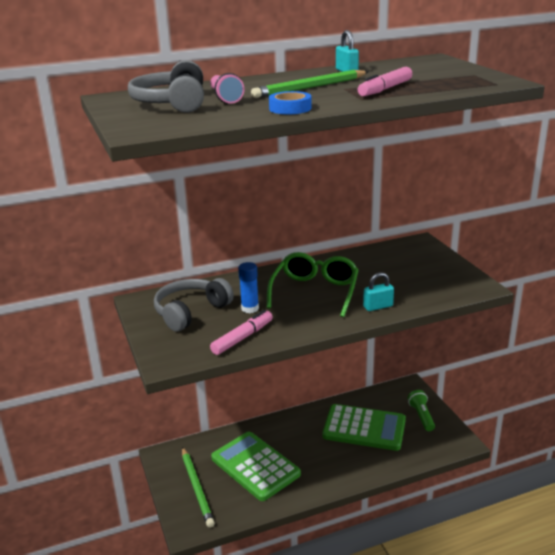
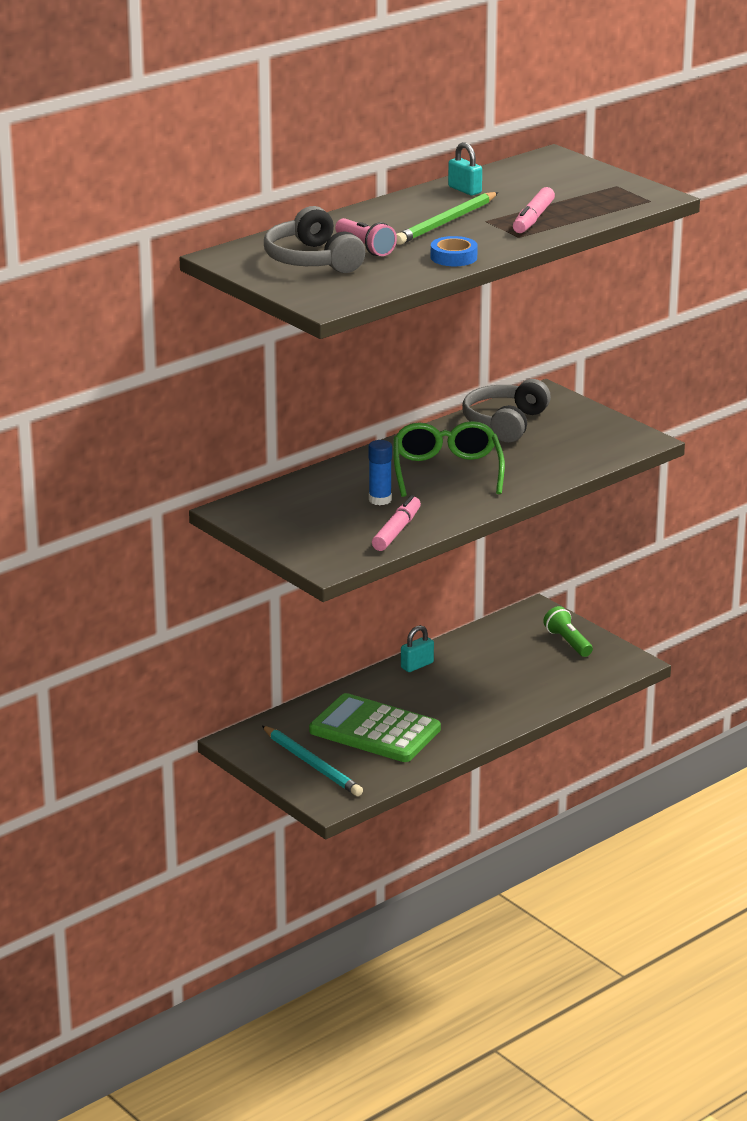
camera: 20 degrees left, 0 degrees up
(191, 312) = (309, 513): grey headphones -> grey headphones (505, 423)
(197, 488) = (312, 764): green pencil -> turquoise pencil
(364, 428) = (497, 667): green calculator -> none
(378, 306) = (534, 477): turquoise padlock -> turquoise padlock (417, 665)

